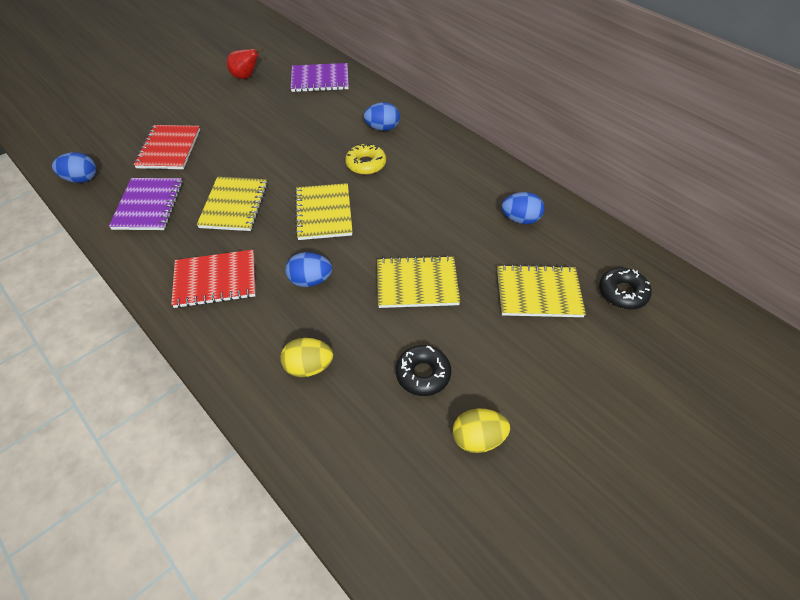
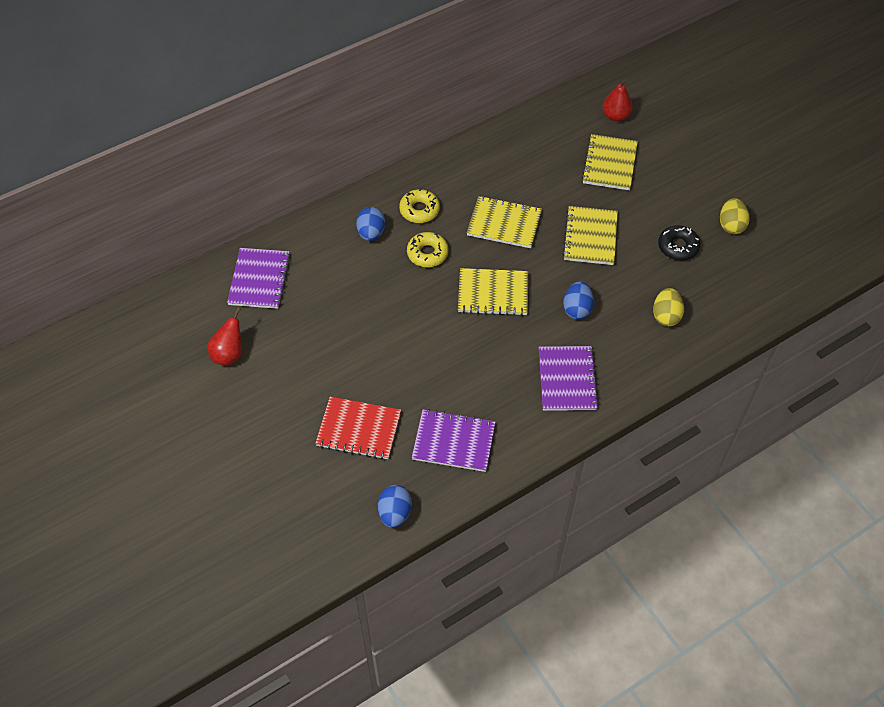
camera: 80 degrees left, 5 degrees up
(215, 280) = (567, 379): red notebook -> purple notebook
(234, 205) = (468, 365): yellow notebook -> yellow notebook (504, 224)
(418, 153) = (419, 210): none -> yellow donut
(520, 219) = (527, 156): blue egg -> none
(622, 293) = (615, 116): black donut -> red pear

